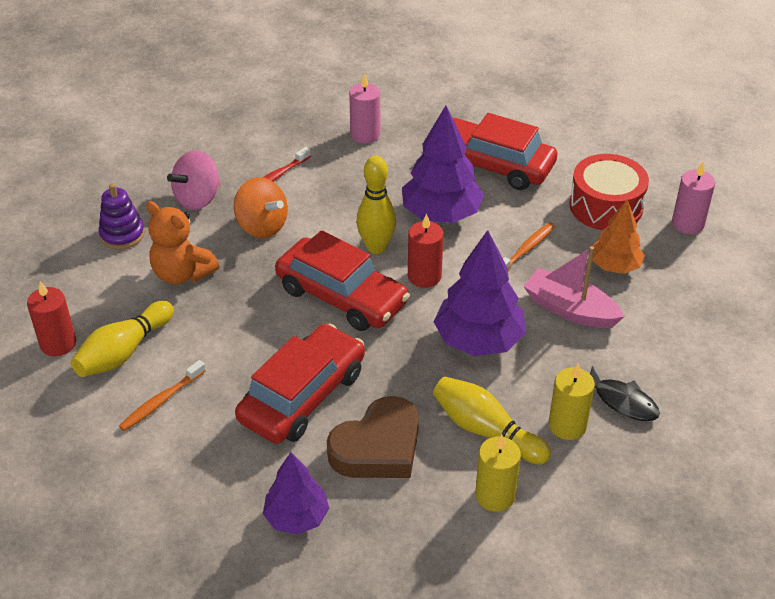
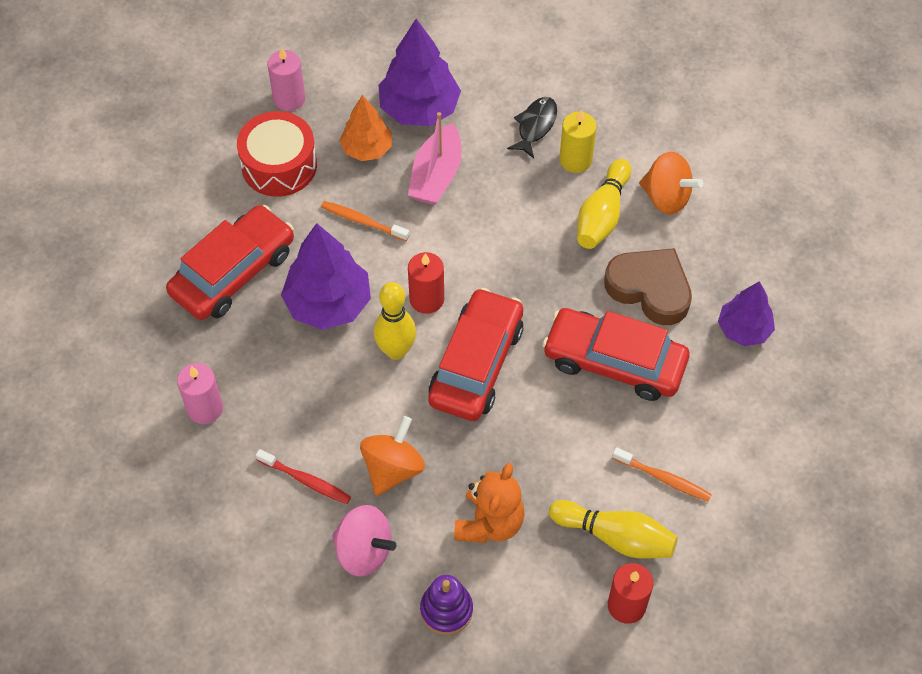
camera: 105 degrees left, 15 degrees up
(478, 340) = (498, 239): purple tree -> purple tree (419, 109)
(493, 165) = (233, 272): red car -> red car turned 150 degrees counterclockwise
(495, 495) = (666, 197): yellow candle -> orange spinning top

